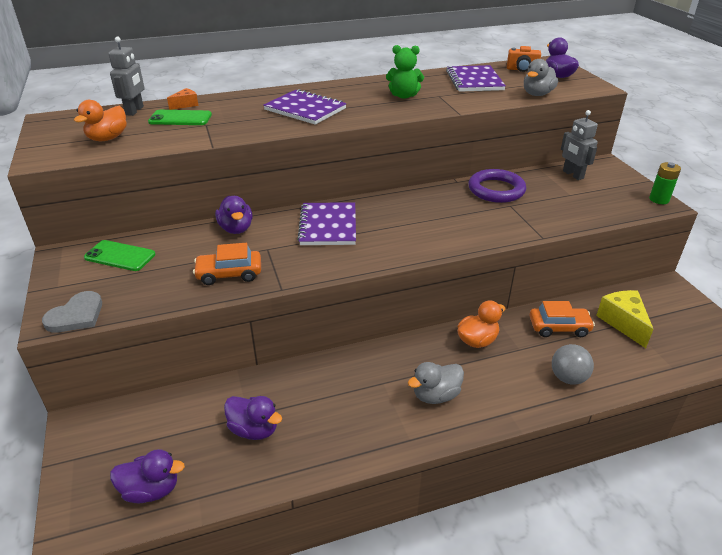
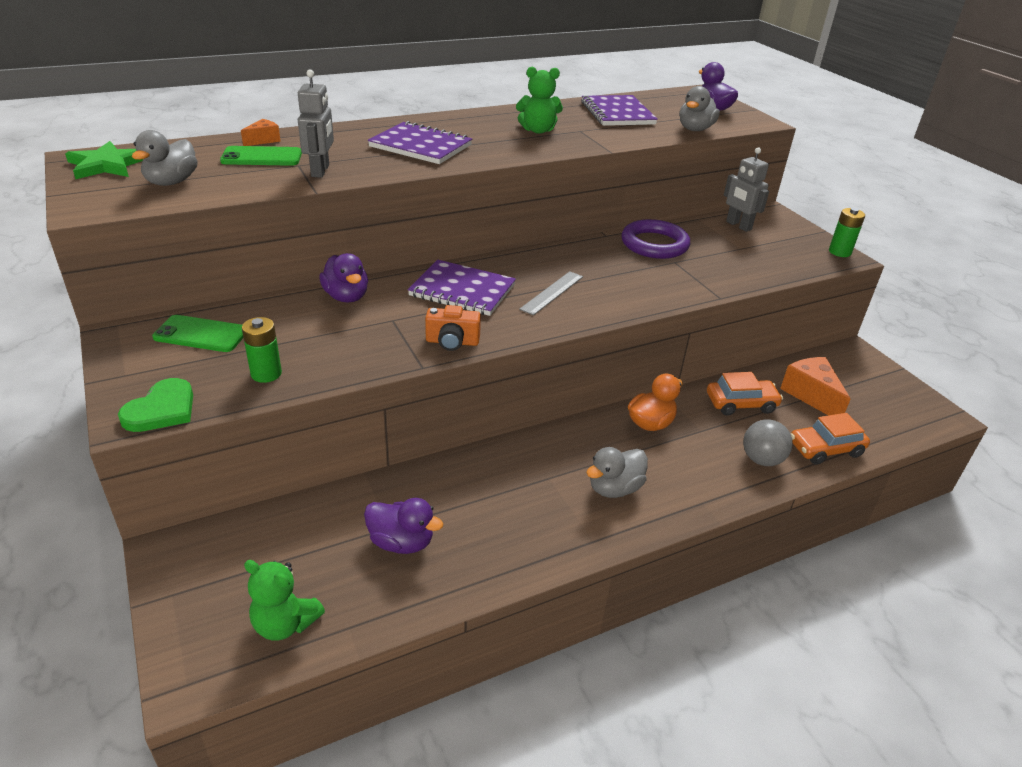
camera: 10 degrees left, 0 degrees up
(65, 124) = (107, 165): none -> green star
(76, 315) = (162, 409): grey heart -> green heart
(108, 138) = (172, 182): orange duck -> grey duck
(135, 111) = (197, 147): grey robot -> grey robot (320, 171)
(151, 490) = (285, 623): purple duck -> green teddy bear
(160, 290) = (266, 374): none -> green battery
(229, 274) = (351, 351): orange car -> orange car (825, 449)
(328, 226) = (462, 290): purple notebook -> purple notebook turned 60 degrees counterclockwise
(400, 230) = (552, 293): none -> grey ruler
(522, 69) = (669, 101): orange camera -> orange camera (452, 342)
(623, 323) = (811, 395): yellow cheese -> orange cheese

